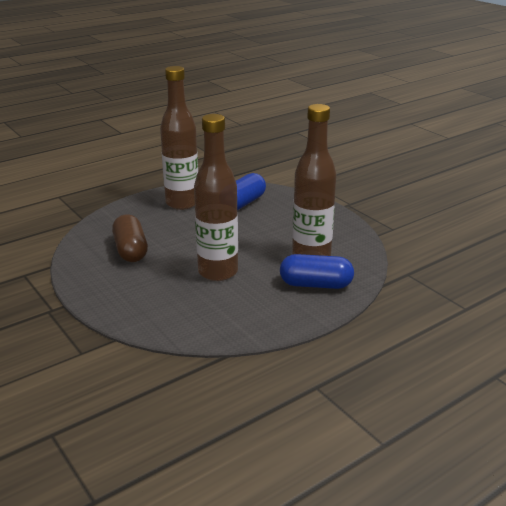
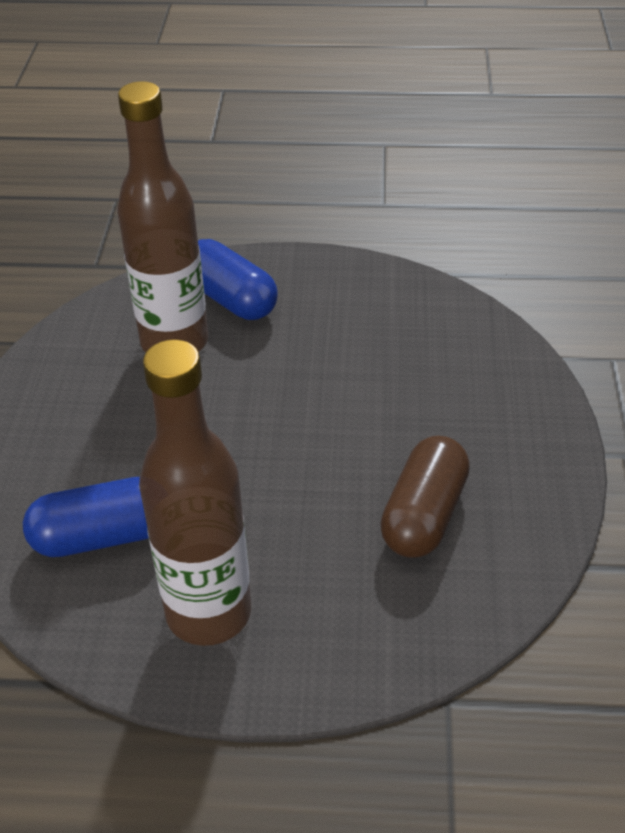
camera: 140 degrees left, 15 degrees up
(218, 272) = (330, 387): brown bottle -> none

